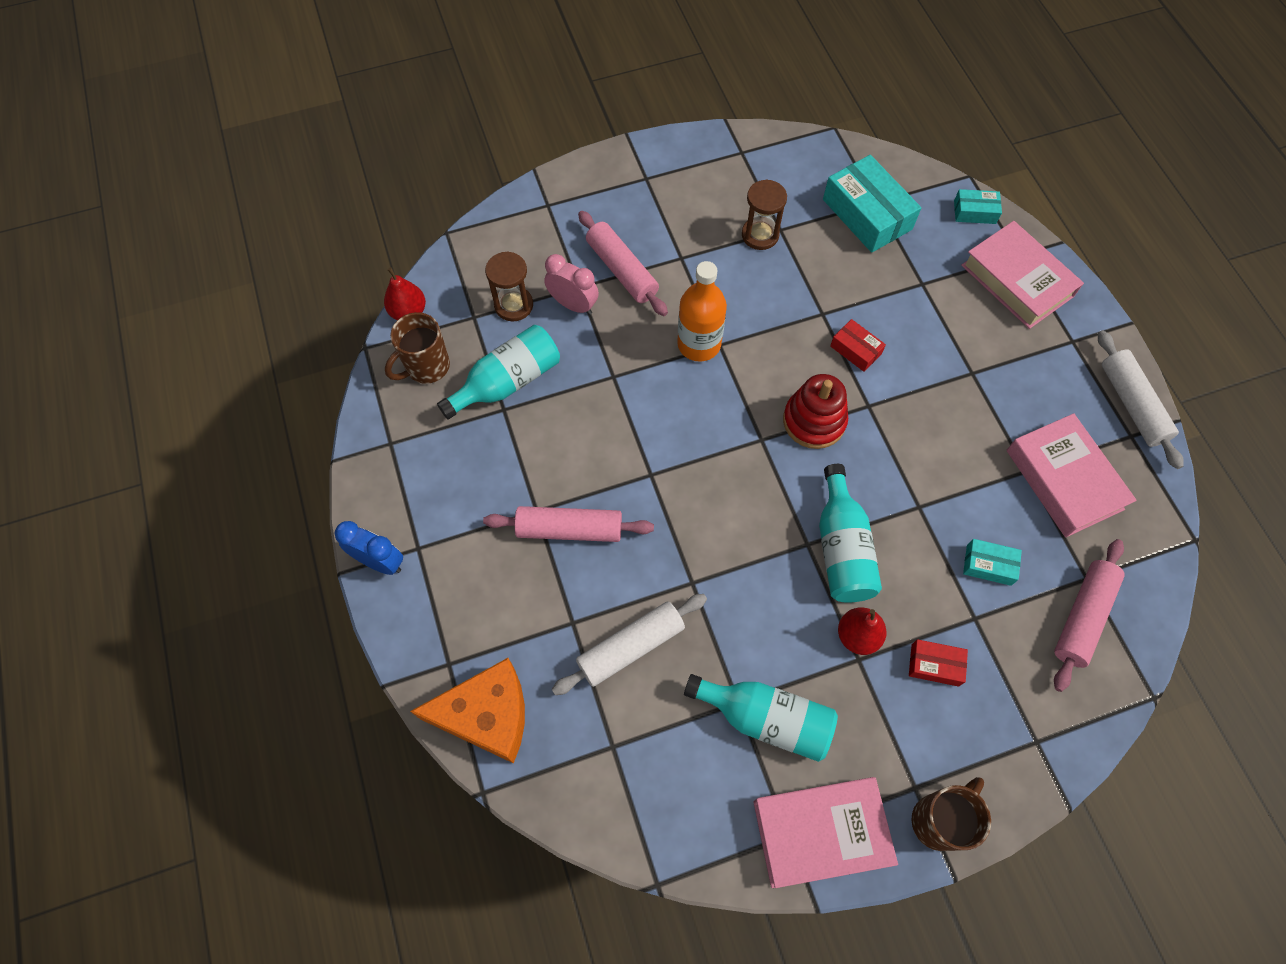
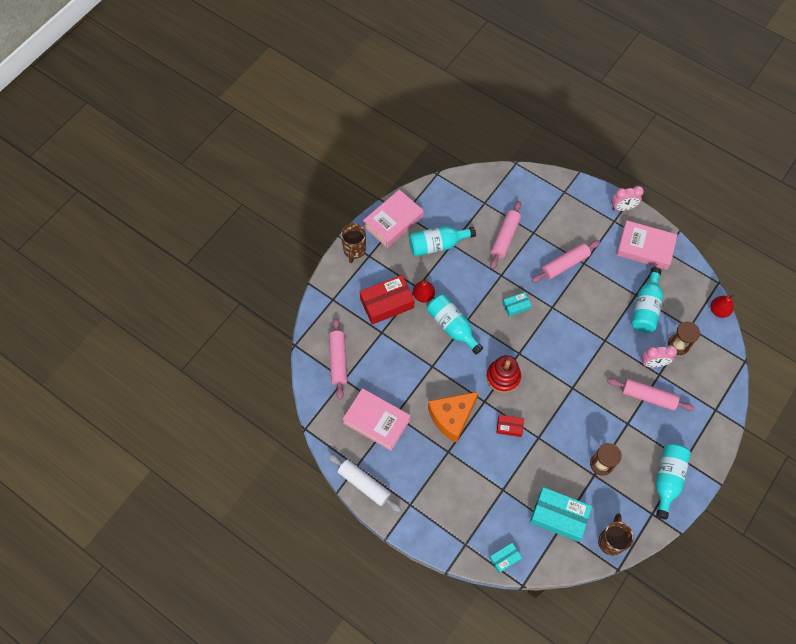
camera: 145 degrees right, 0 degrees up
(380, 561) = (622, 208): blue clock -> pink clock
(426, 367) = (685, 291): brown mug -> brown mug (611, 541)
(487, 716) = (535, 185): orange cheese -> orange cheese (452, 417)
(630, 647) = (505, 238): white rolling pin -> pink rolling pin
(688, 172) = (667, 479): none -> turquoise bottle
(699, 344) = (581, 381): orange bottle -> none
(935, 665) = (387, 303): red box -> red box, size x1.96
(988, 565) = (388, 358): turquoise box -> turquoise box (516, 306)
(1017, 281) = (457, 525): pink book -> pink book (645, 248)

